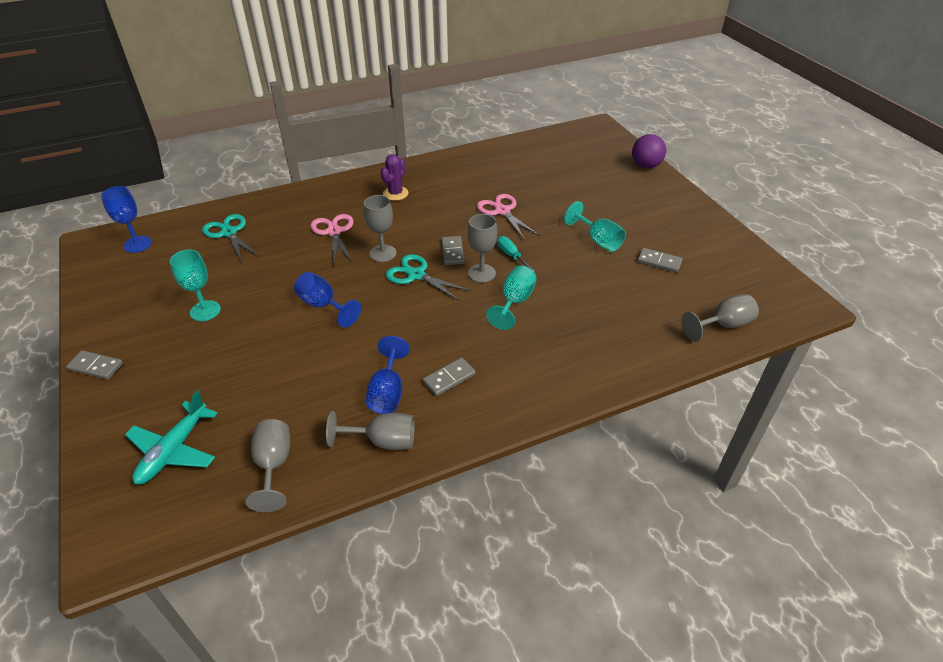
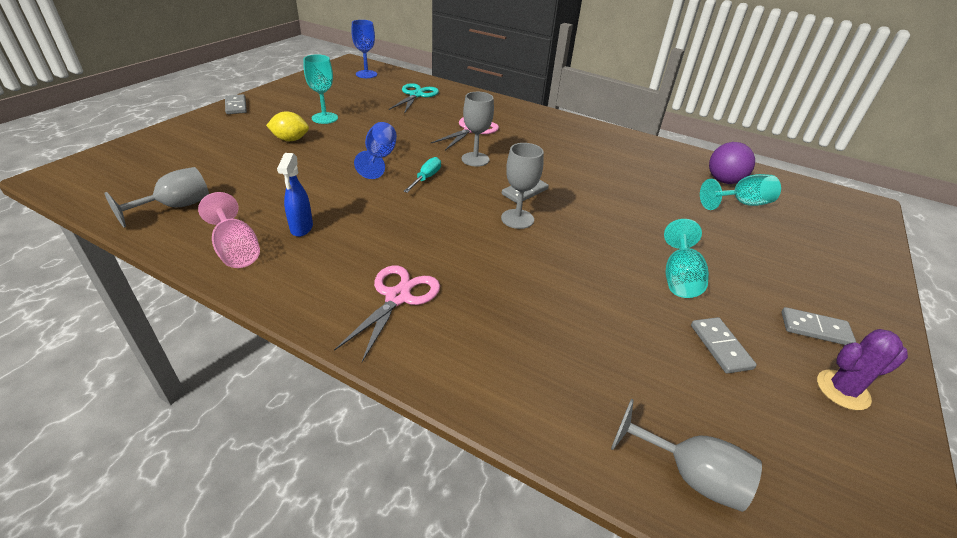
camera: 50 degrees right, 5 degrees down
(174, 450) = (171, 161): turquoise plane -> none
(224, 349) = (290, 140): none -> yellow lemon
(383, 441) = (236, 250): grey goblet -> pink goblet
(387, 392) = (301, 228): blue goblet -> blue spray bottle
(395, 193) = (558, 136): purple cactus -> purple cactus (842, 390)
(416, 275) = (469, 185): turquoise scissors -> none
(449, 378) = (349, 256): grey domino -> grey domino (815, 329)
(502, 211) = (623, 196): pink scissors -> pink scissors (398, 297)
(511, 255) = (567, 227): turquoise screwdriver -> turquoise screwdriver (426, 178)
(514, 302) = (501, 255): turquoise goblet -> turquoise goblet (741, 204)
(645, 166) = (872, 265): purple ball -> purple ball (723, 181)

